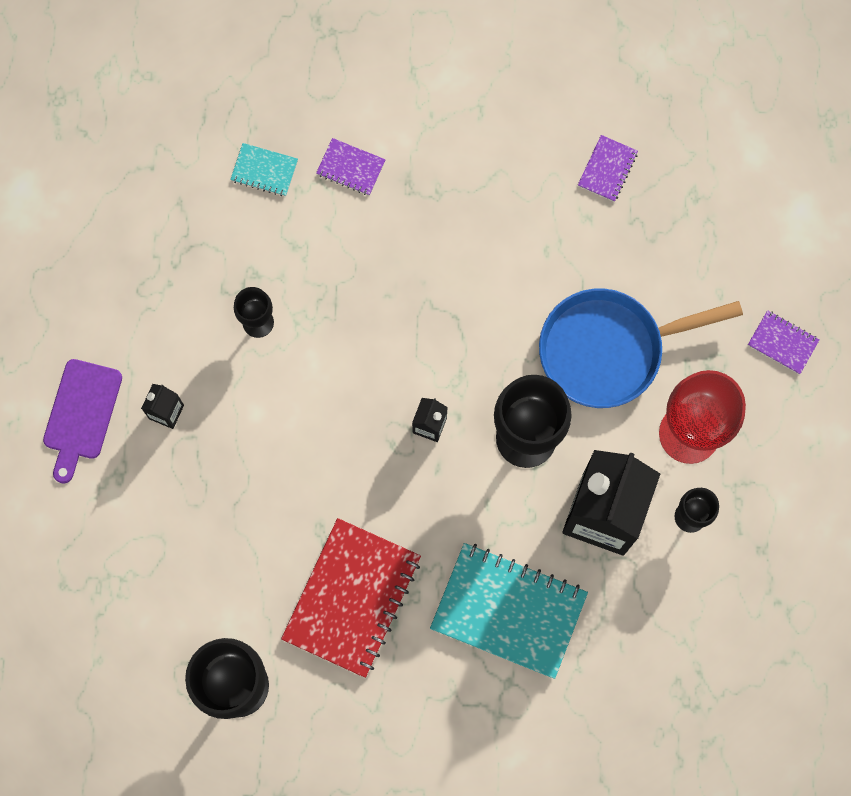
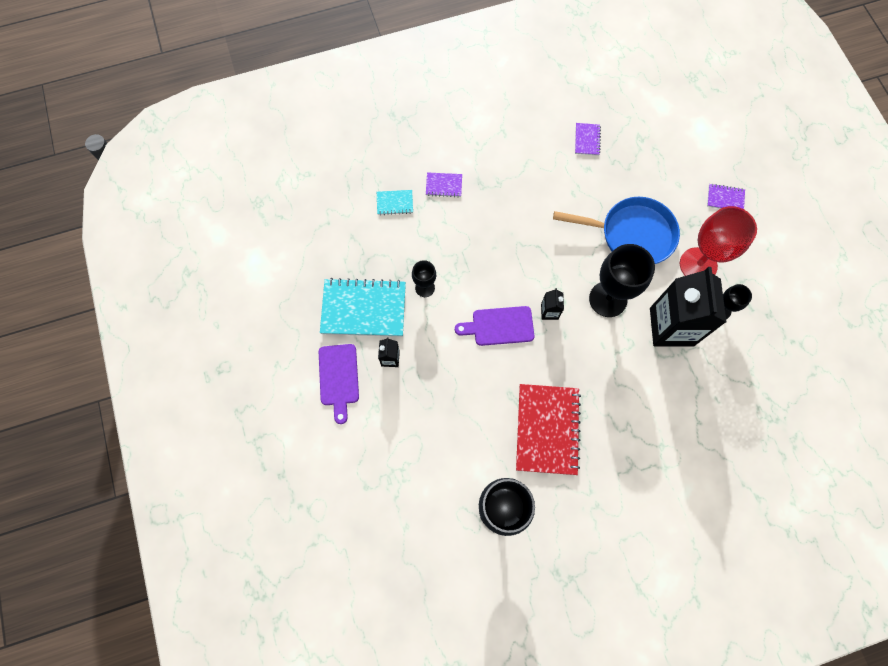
camera: 20 degrees left, 5 degrees down
(345, 421) = (499, 326): none -> purple cutting board
(508, 611) = (643, 403): turquoise notebook -> turquoise notebook (363, 309)
(608, 349) = (632, 234): blue pan -> blue pan turned 135 degrees counterclockwise

